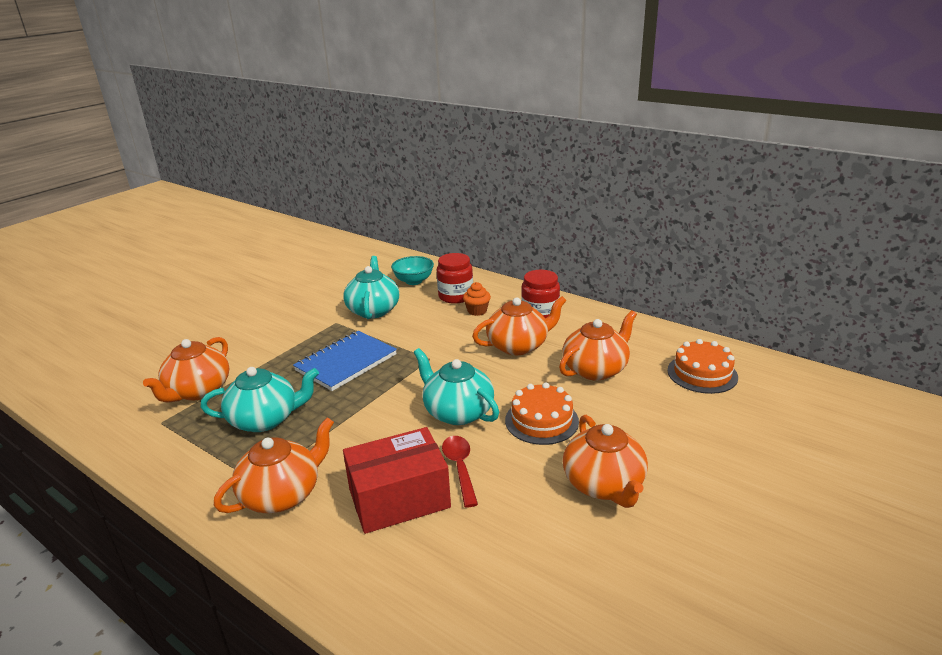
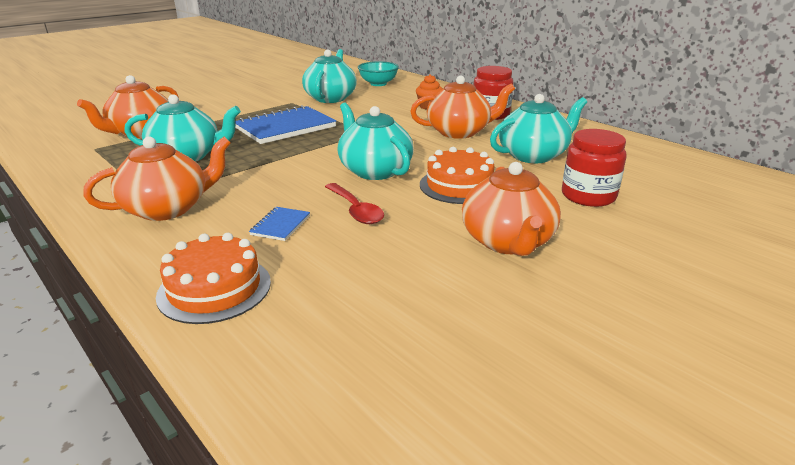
camera: 10 degrees right, 0 degrees up
(399, 498) = (280, 225): red box -> blue notebook
(455, 296) = (413, 96): red jar -> red jar (588, 196)
(460, 468) = (356, 210): red spoon -> red spoon turned 150 degrees clockwise
(596, 369) = (533, 155): orange teapot -> turquoise teapot
(702, 373) = (651, 169): orange cake -> orange cake (214, 288)

